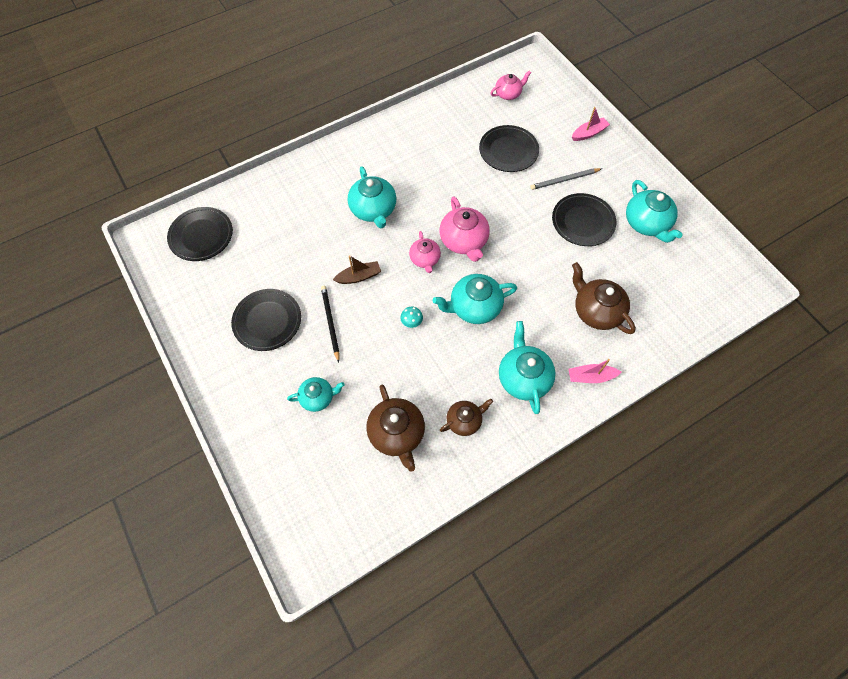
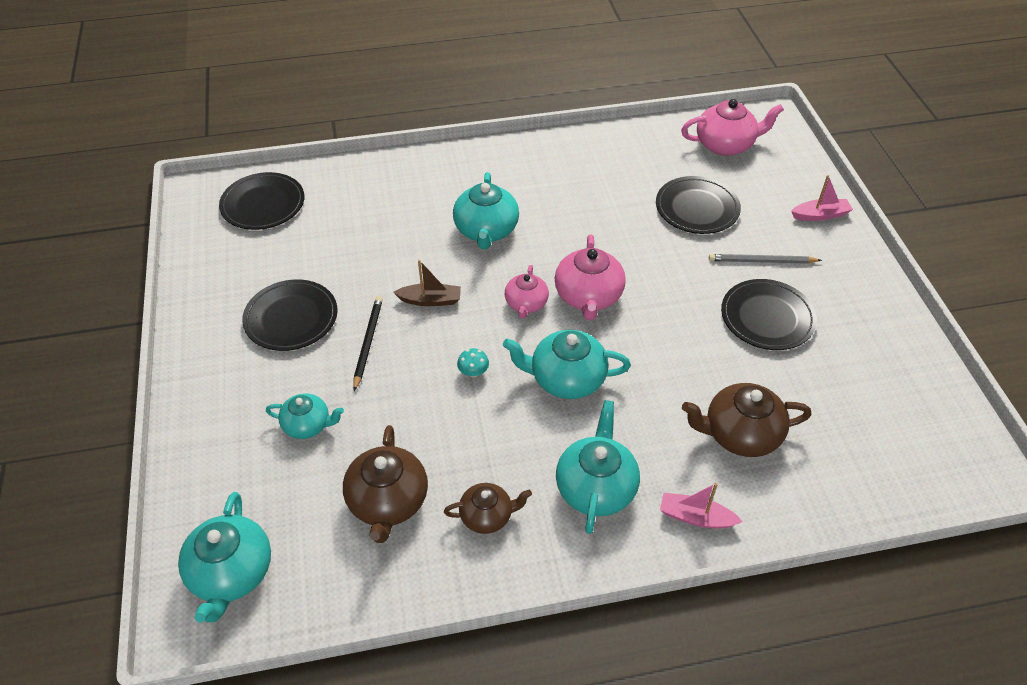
camera: 20 degrees right, 15 degrees down
(508, 94) = (725, 145): pink teapot -> pink teapot, size x1.60
(596, 311) = (740, 434): brown teapot -> brown teapot turned 75 degrees counterclockwise
(646, 223) = (862, 345): turquoise teapot -> turquoise teapot (231, 573)

